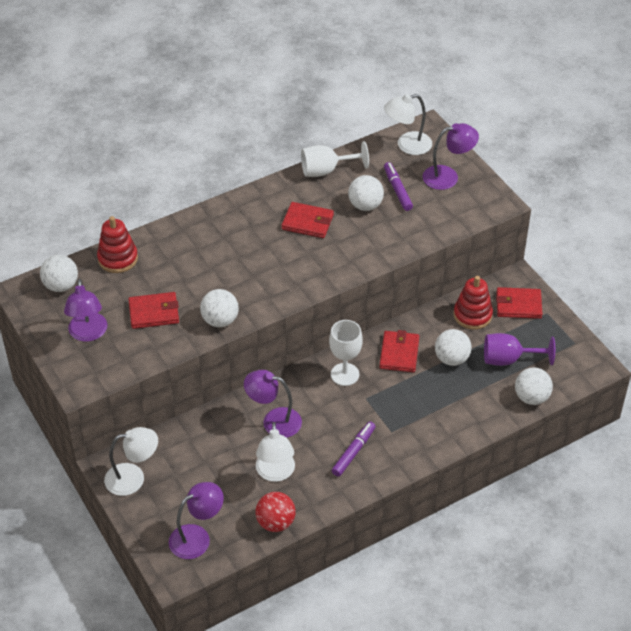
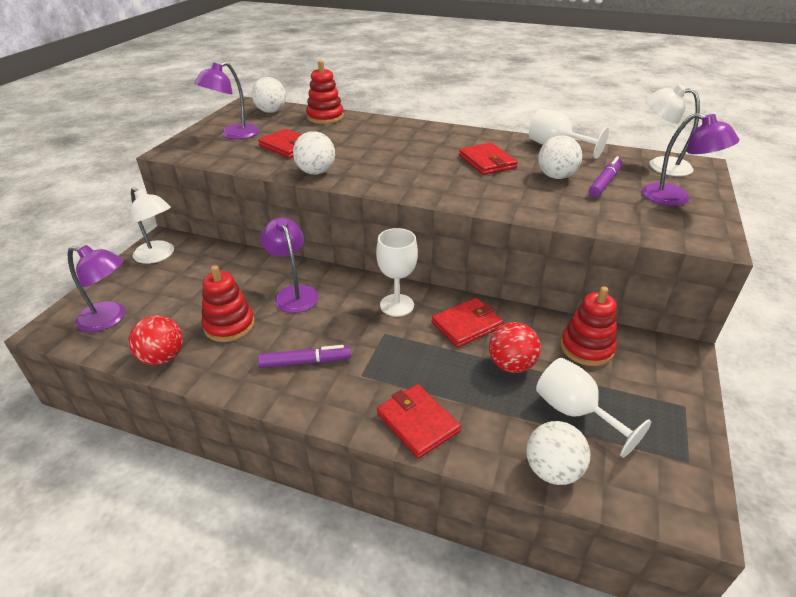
camera: 50 degrees right, 10 degrees down
(275, 473) = (229, 325): white lamp -> red stacking toy
(451, 359) = (511, 365): white ball -> red ball
(509, 359) = (575, 412): purple goblet -> white goblet
(518, 305) = (654, 375): red wallet -> red wallet (417, 422)

